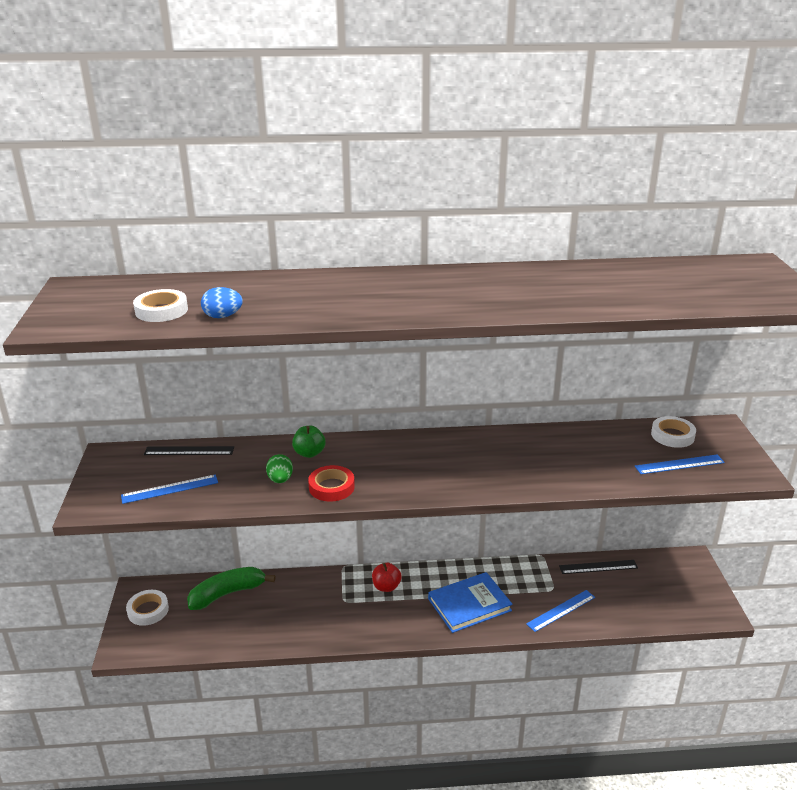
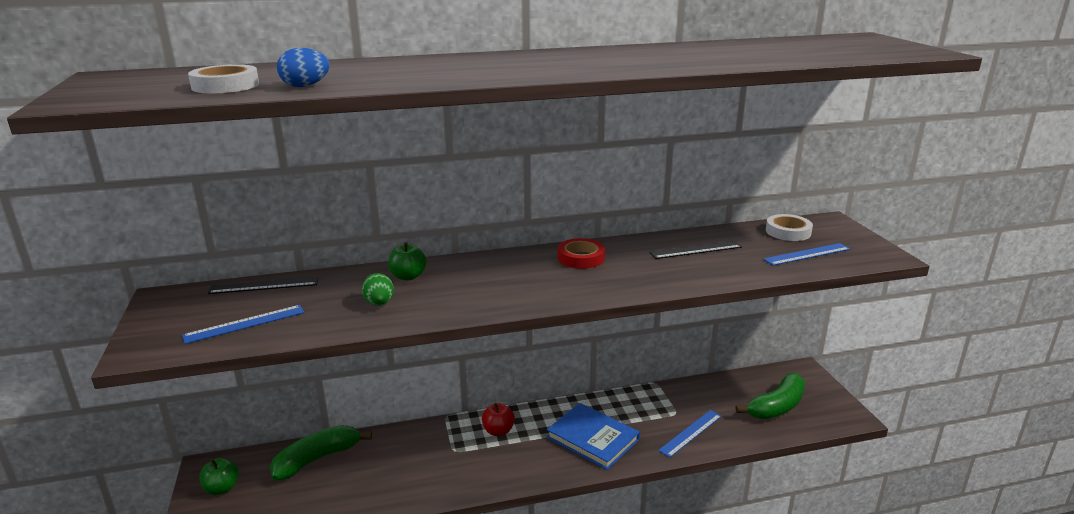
camera: 10 degrees left, 5 degrees down
(148, 610) = (222, 488): white tape -> green apple
(331, 487) = (442, 305): red tape -> red tape (581, 258)
(469, 604) = (593, 438): blue book -> blue book turned 75 degrees clockwise
(598, 567) = (715, 387): black ruler -> black ruler (696, 250)
(652, 594) = (776, 406): none -> green banana

